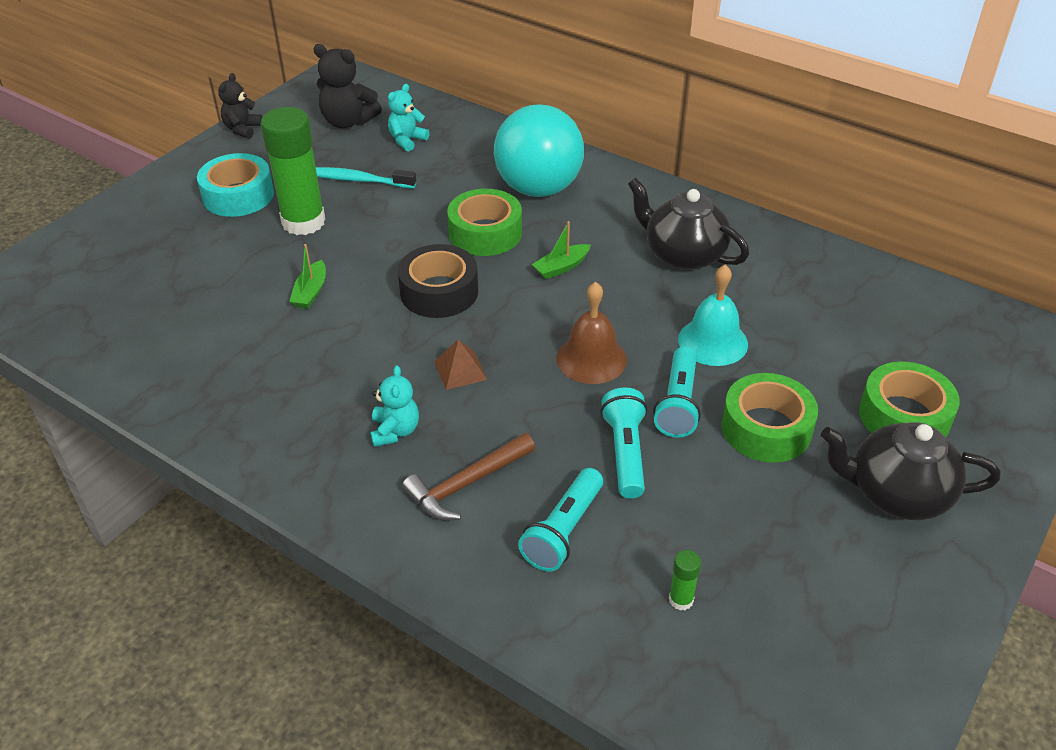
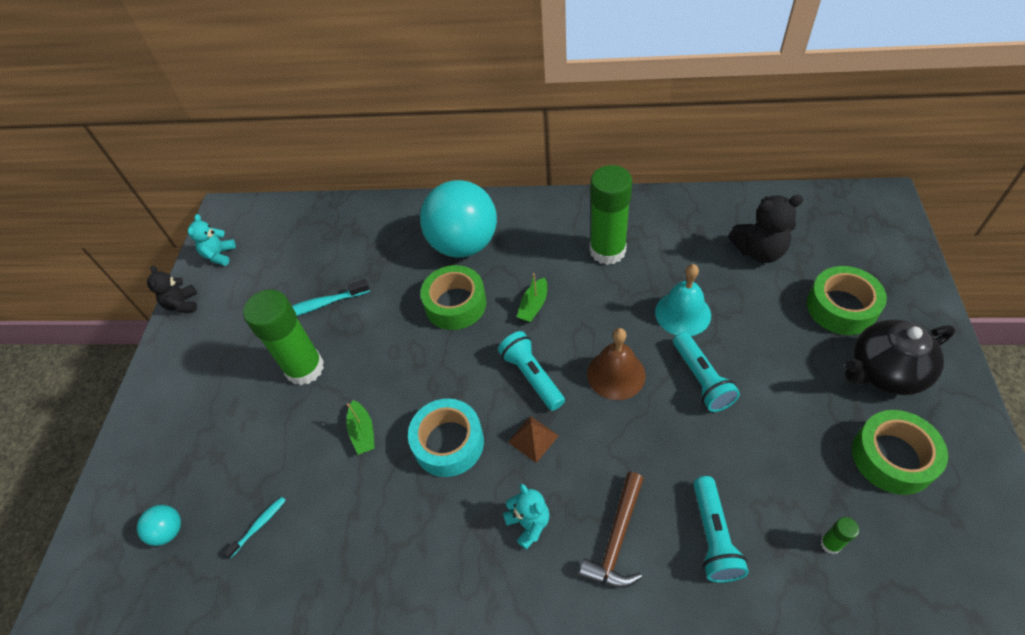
camera: 25 degrees left, 10 degrees up
(94, 286) = (168, 531): none -> turquoise ball
(166, 317) = (259, 525): none -> turquoise toothbrush
(238, 195) = (229, 371): turquoise tape -> turquoise tape (448, 443)
(348, 122) = (268, 254): black teddy bear -> black teddy bear (759, 251)
(407, 140) = (330, 249): turquoise teddy bear -> turquoise teddy bear (219, 255)
(439, 292) = (462, 376): black tape -> none
(625, 453) = (700, 442): turquoise flashlight -> turquoise flashlight (532, 376)
(683, 255) = (607, 251): black teapot -> green glue stick
(766, 428) = (770, 366): green tape -> green tape (892, 457)

